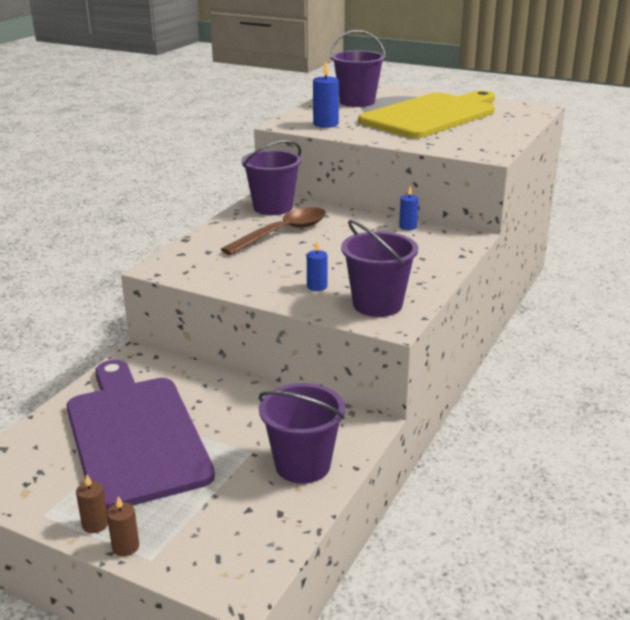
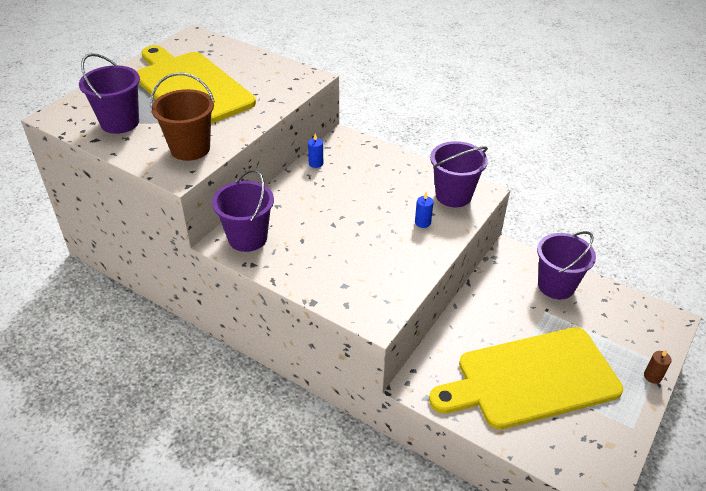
camera: 85 degrees left, 15 degrees up
(95, 524) = (635, 395): brown candle -> none
(135, 435) = (531, 379): purple cutting board -> yellow cutting board
(282, 233) = (312, 235): brown spoon -> none
(325, 124) = (190, 148): blue candle -> brown bucket

